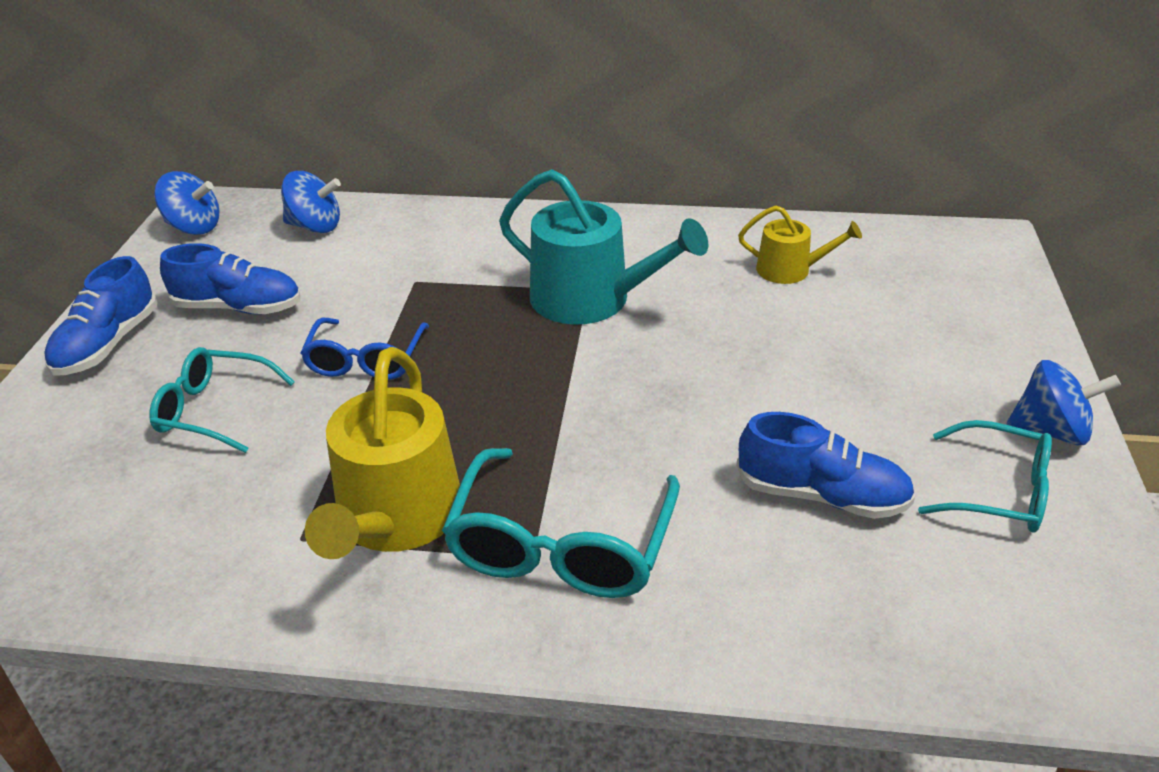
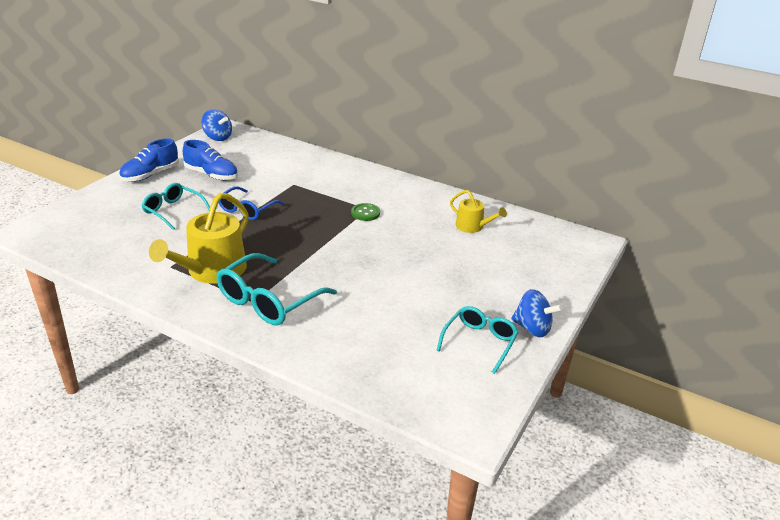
camera: 20 degrees right, 5 degrees down
(315, 226) = (269, 150): blue spinning top -> none
(591, 299) = (365, 213): turquoise watering can -> green button
(821, 495) = (396, 318): blue shoe -> none
(997, 491) = (479, 342): turquoise glasses -> turquoise glasses turned 105 degrees counterclockwise

